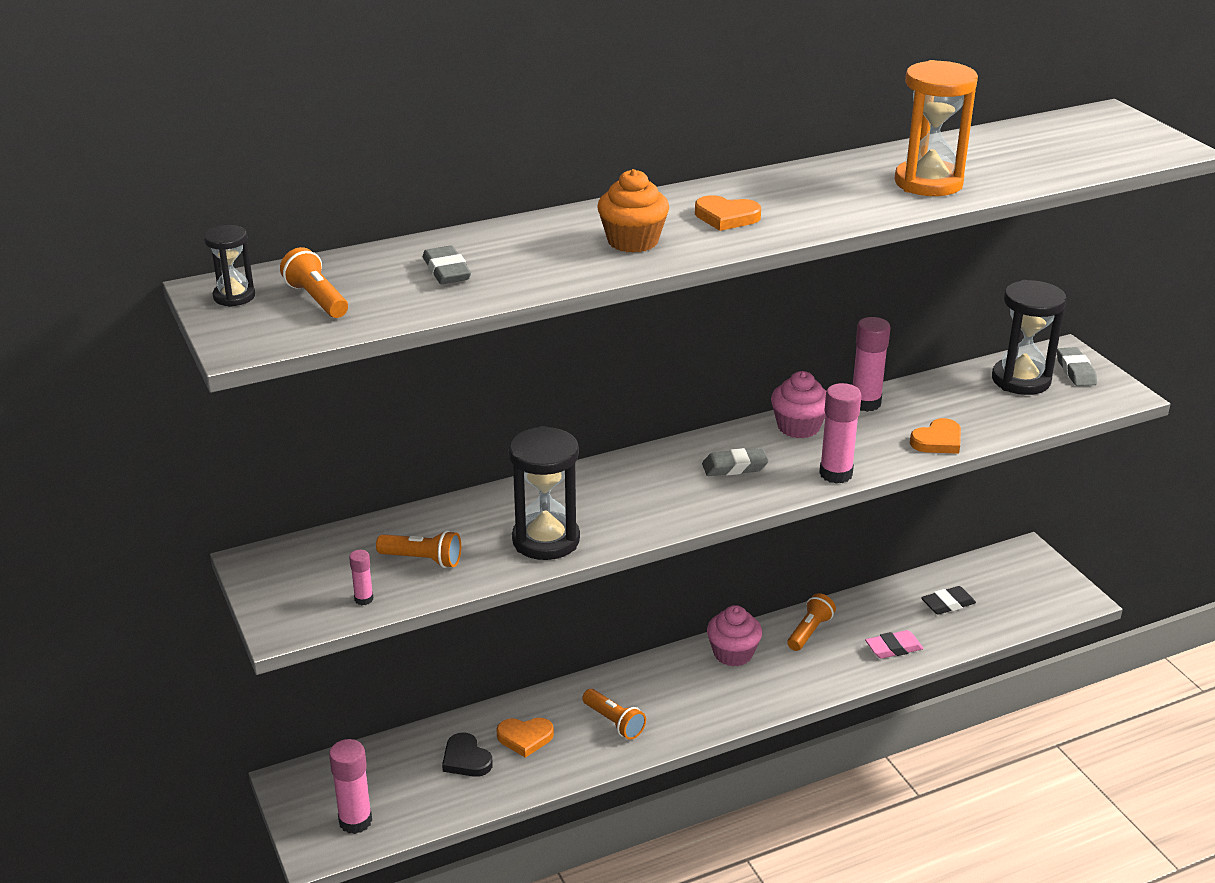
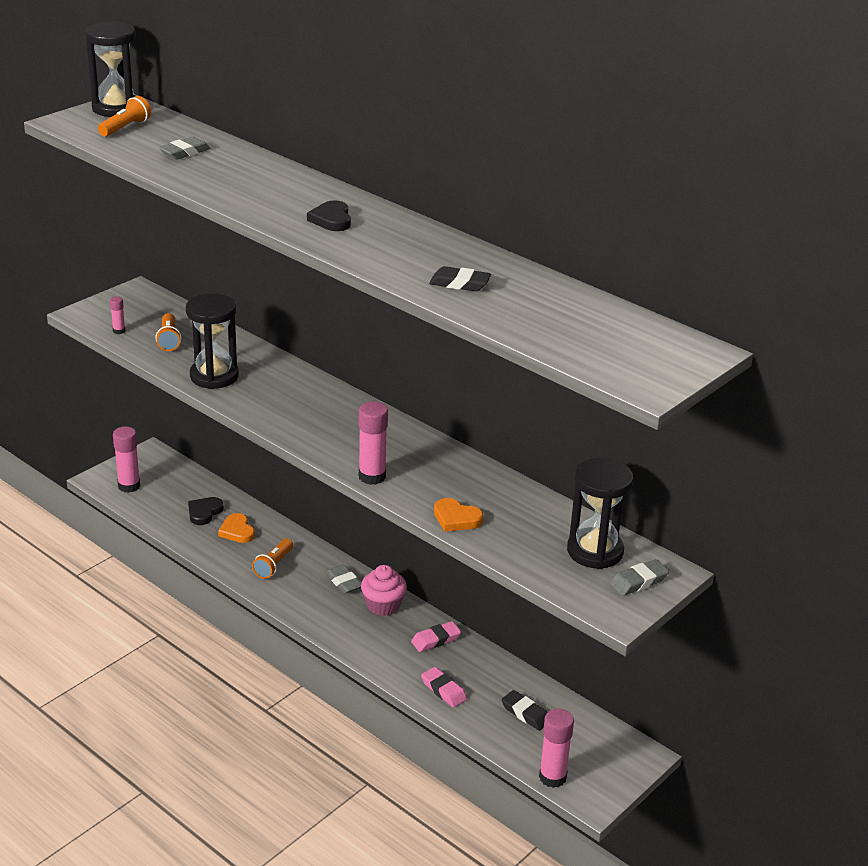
camera: 65 degrees right, 0 degrees up
(234, 296) = (116, 109): black hourglass -> black hourglass, size x1.89
(632, 241) = (268, 196): orange cupcake -> none
(726, 217) = (331, 219): orange heart -> black heart
(734, 467) = (351, 431): grey eraser -> grey eraser (344, 582)
(798, 427) = (429, 450): pink cupcake -> none
(810, 631) = (435, 640): orange flashlight -> pink eraser
(865, 403) = (490, 475): pink glue stick -> pink glue stick (552, 777)
(928, 183) = (459, 284): orange hourglass -> black eraser

